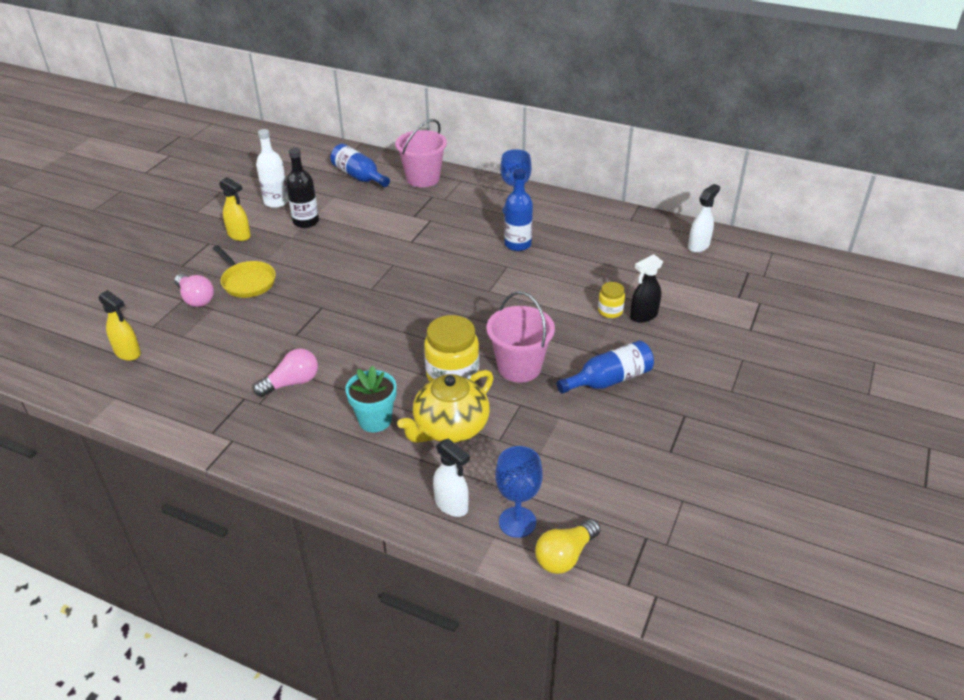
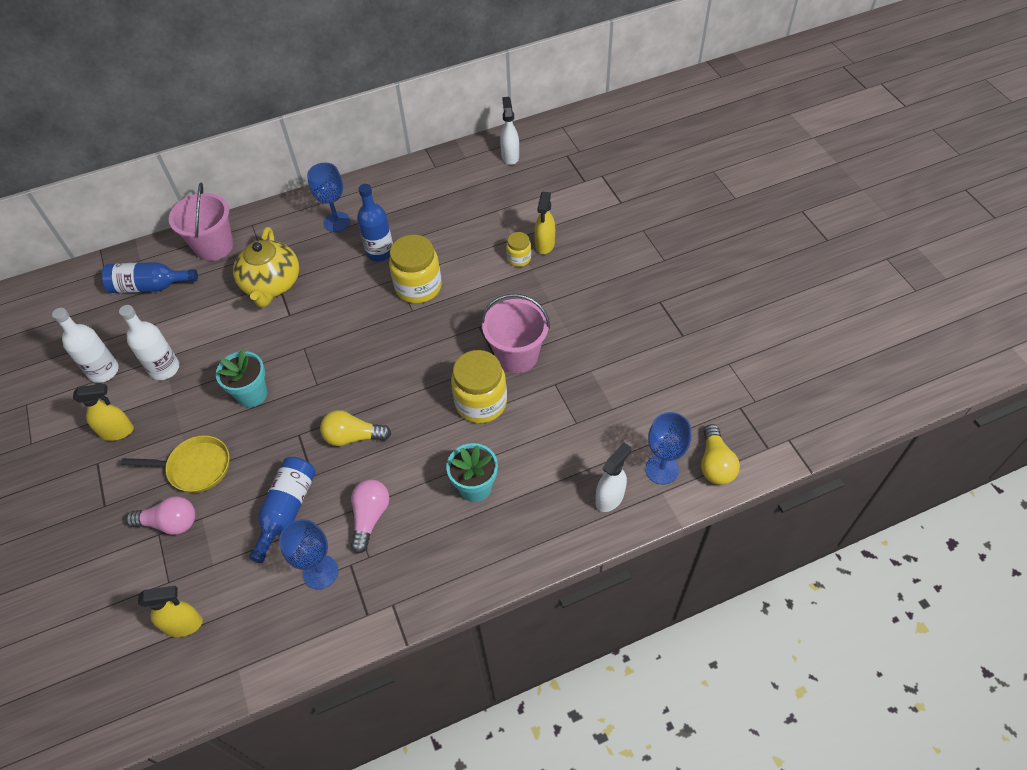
camera: 45 degrees left, 15 degrees up
(224, 387) = (320, 572): none -> blue goblet
(306, 222) = (164, 368): black bottle -> white bottle
(329, 267) = (252, 394): none -> turquoise flower pot
(348, 332) = (353, 437): none -> yellow light bulb
(450, 428) = (533, 444): yellow teapot -> yellow teapot (272, 284)
(451, 505) = (610, 498): white spray bottle -> white spray bottle turned 45 degrees counterclockwise
(513, 280) = (418, 287): none -> yellow jar
(609, 380) = (585, 315): blue bottle -> blue bottle (287, 510)
(643, 316) = (544, 245): black spray bottle -> yellow spray bottle

